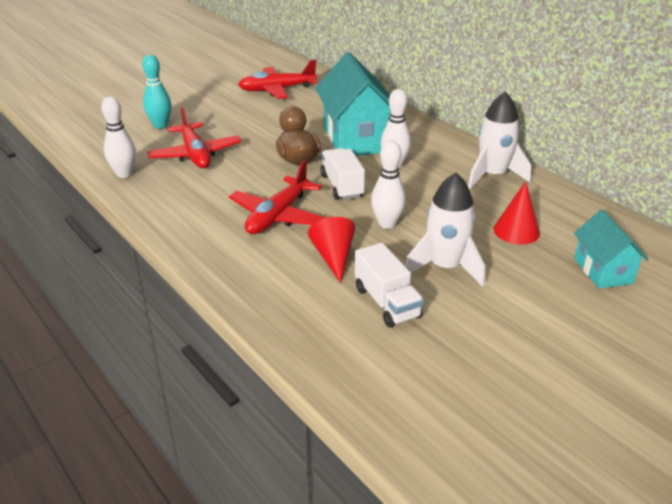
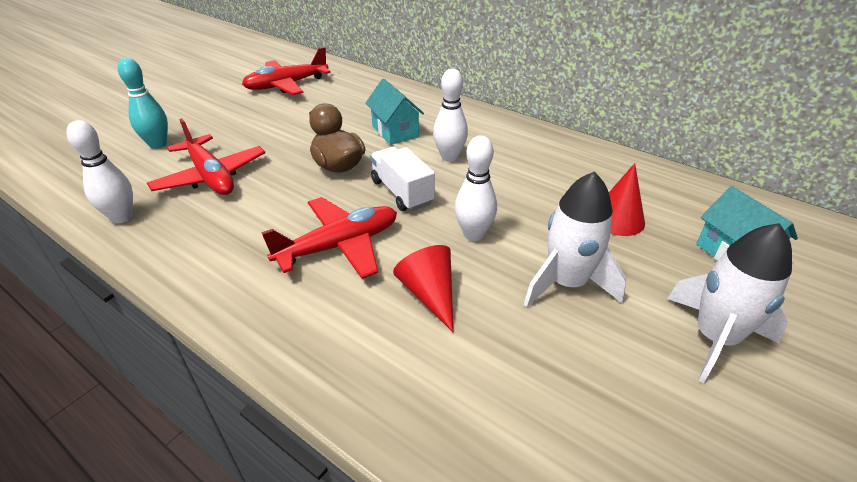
camera: 15 degrees left, 5 degrees up
(278, 216) = (339, 246): red plane -> red plane turned 135 degrees counterclockwise
(356, 139) = (395, 131): turquoise house -> turquoise house, size x0.55
(386, 302) = (523, 352): white truck -> none
(492, 176) = (558, 155): white rocket -> white rocket (714, 338)

